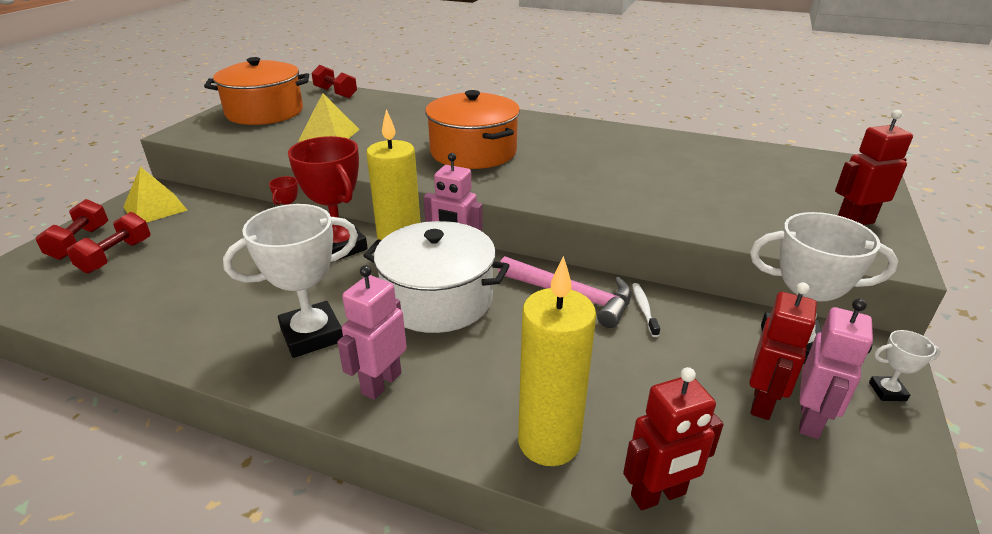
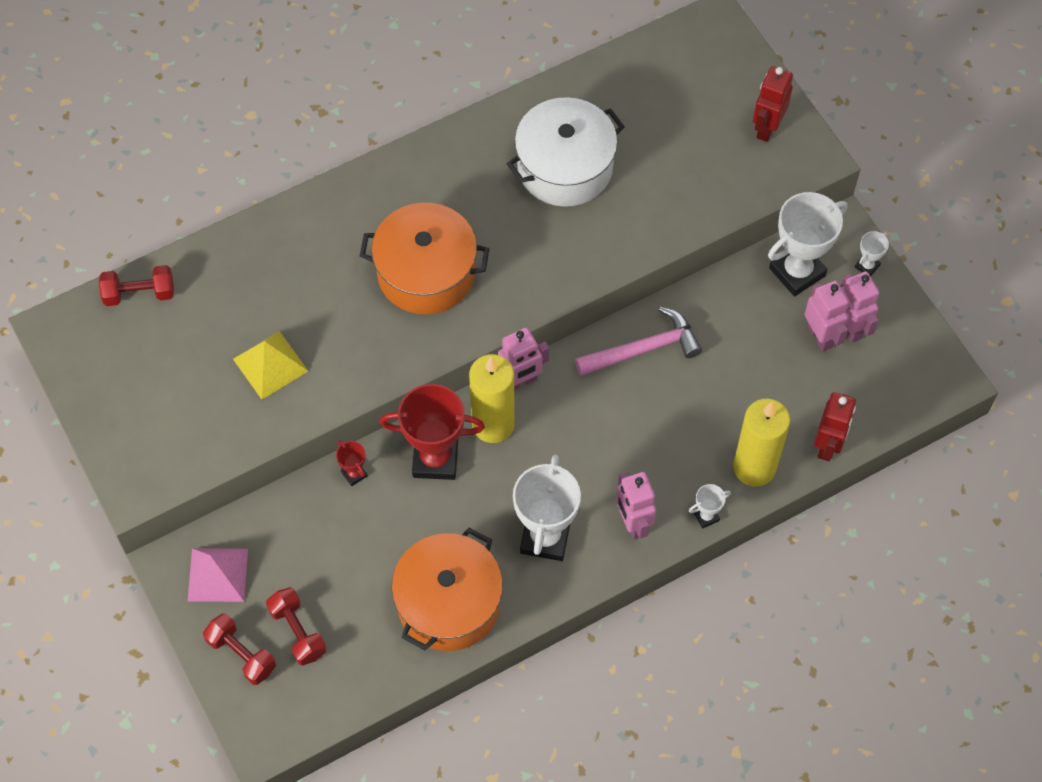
camera: 50 degrees left, 30 degrees up
(155, 208) = (217, 574): yellow pyramid -> pink pyramid
(265, 112) = (140, 391): orange pot -> orange pot (448, 603)
(438, 299) = (572, 435): white pot -> white pot (565, 167)
(444, 436) = (706, 516): none -> white trophy
(644, 309) = (695, 318): white toothbrush -> none
(763, 402) = (820, 336): red robot -> pink robot

